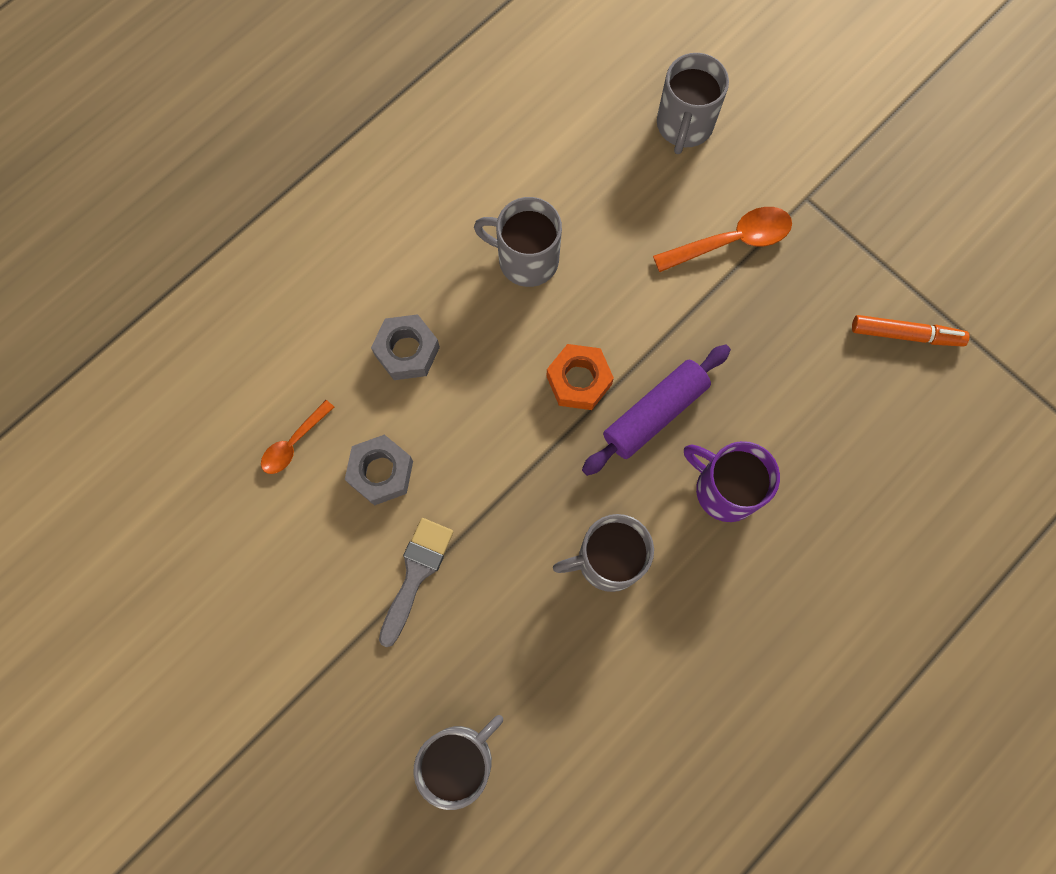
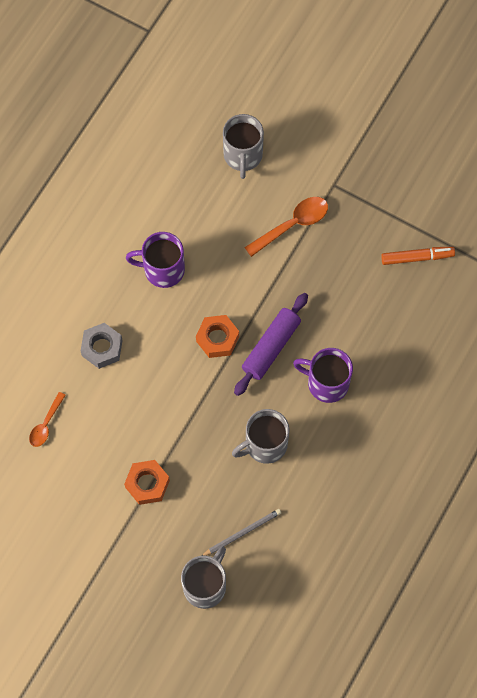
camera: 15 degrees left, 5 degrees down
(381, 472) = (107, 428): grey nut -> none
(416, 573) = (147, 484): grey brush -> orange nut
(526, 259) = (162, 269): grey mug -> purple mug
(538, 690) = (242, 533): none -> grey pencil

